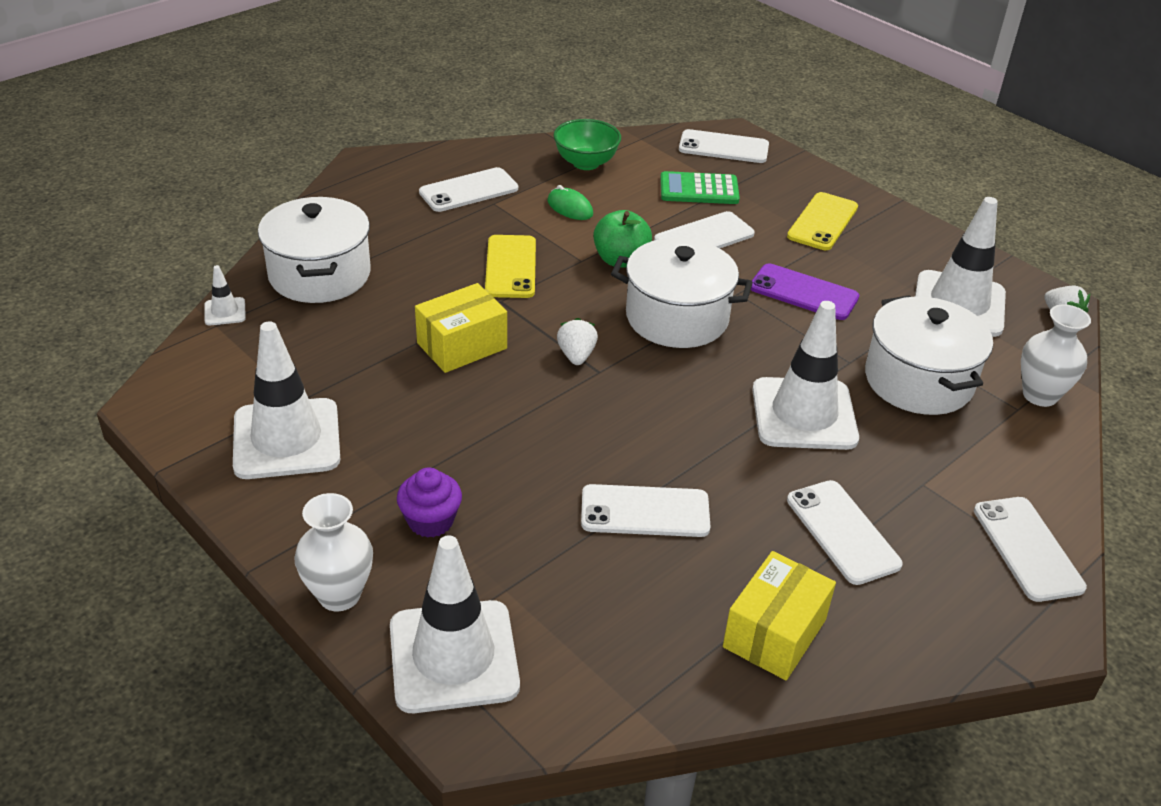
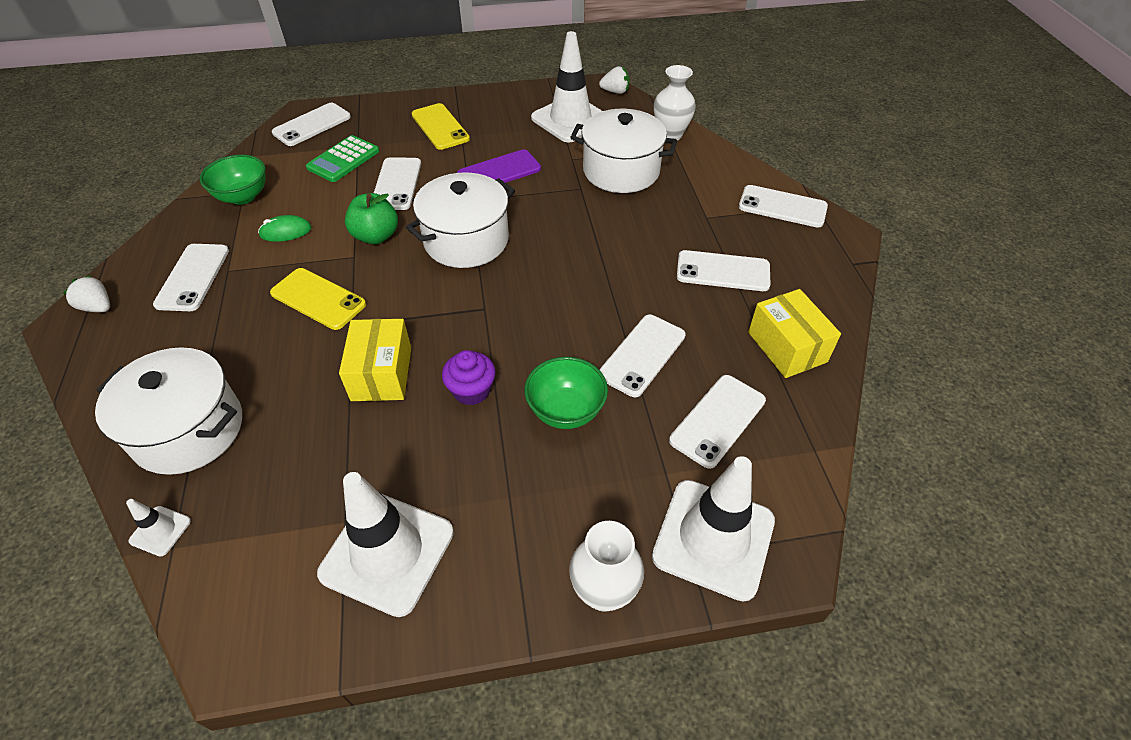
camera: 55 degrees left, 10 degrees up
(430, 521) = (564, 488): purple cupcake -> purple cupcake (471, 390)
(521, 484) = (566, 411): none -> green bowl
(576, 355) = (456, 312): white strawberry -> white strawberry (98, 307)
(608, 607) = (718, 420): none -> white phone
(804, 414) = (610, 232): white traffic cone -> none

